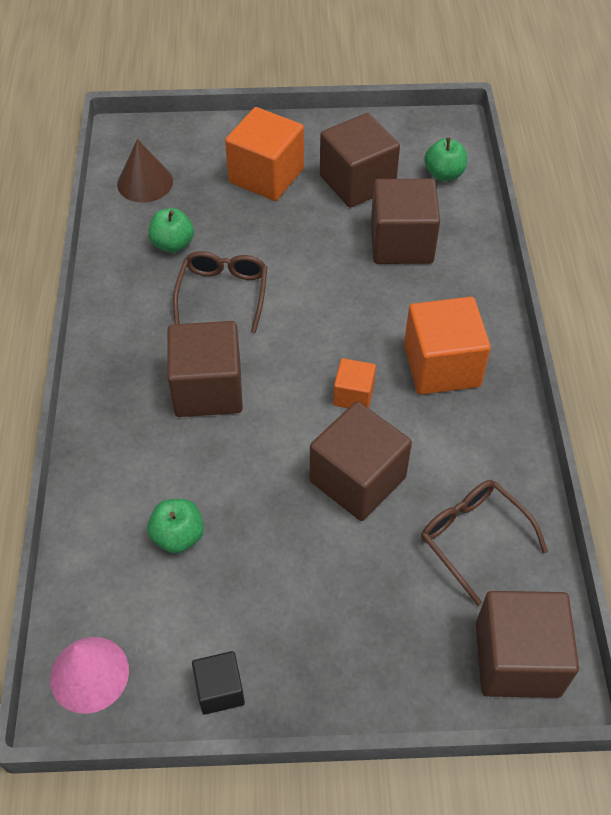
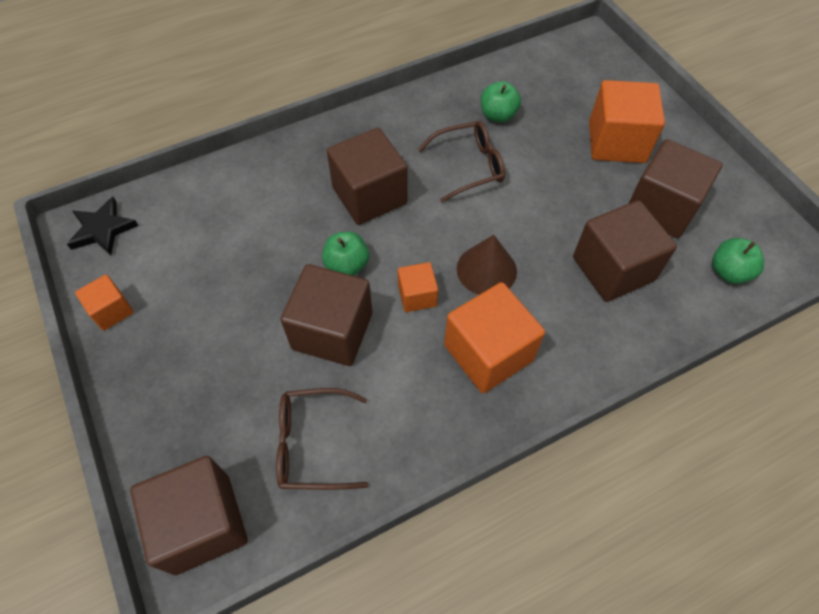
camera: 65 degrees right, 5 degrees up
(89, 674) = (102, 229): pink cone -> black star
(145, 182) = (548, 72): brown cone -> brown cone (486, 270)
(178, 536) = (229, 233): green apple -> green apple (347, 265)
(220, 690) = (112, 311): black cube -> orange cube
(473, 538) = (312, 444): brown glasses -> brown glasses turned 120 degrees counterclockwise

